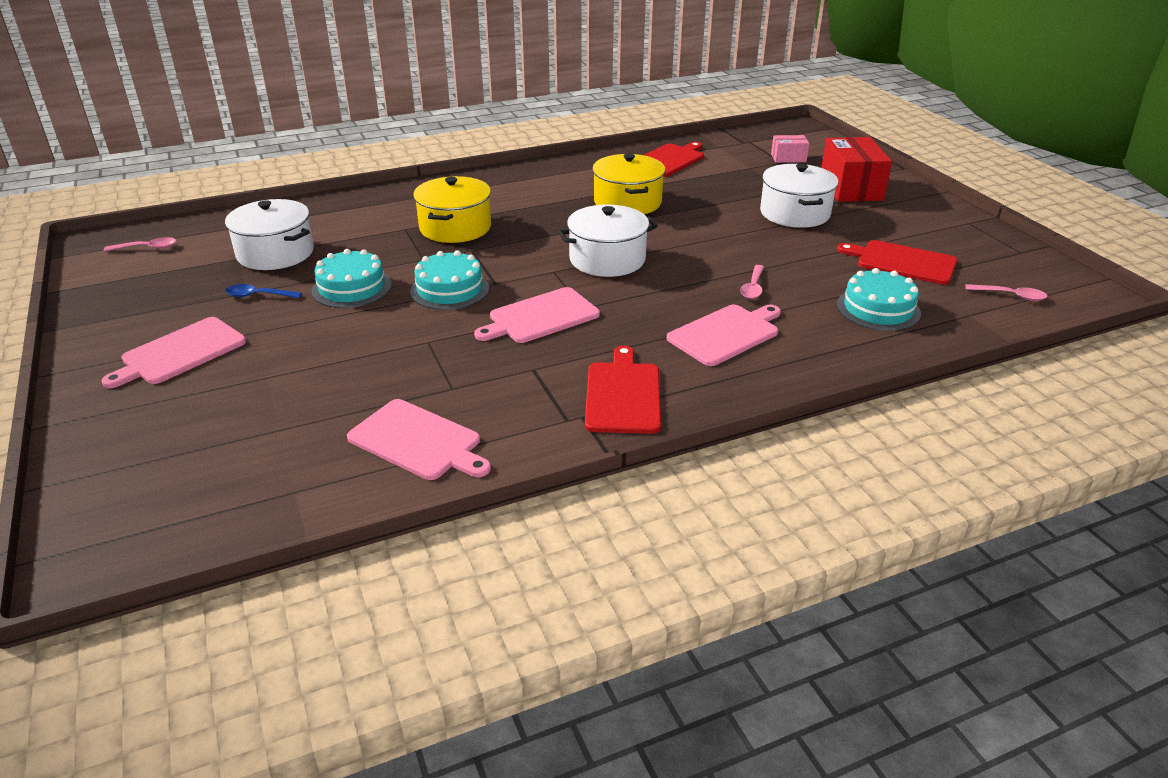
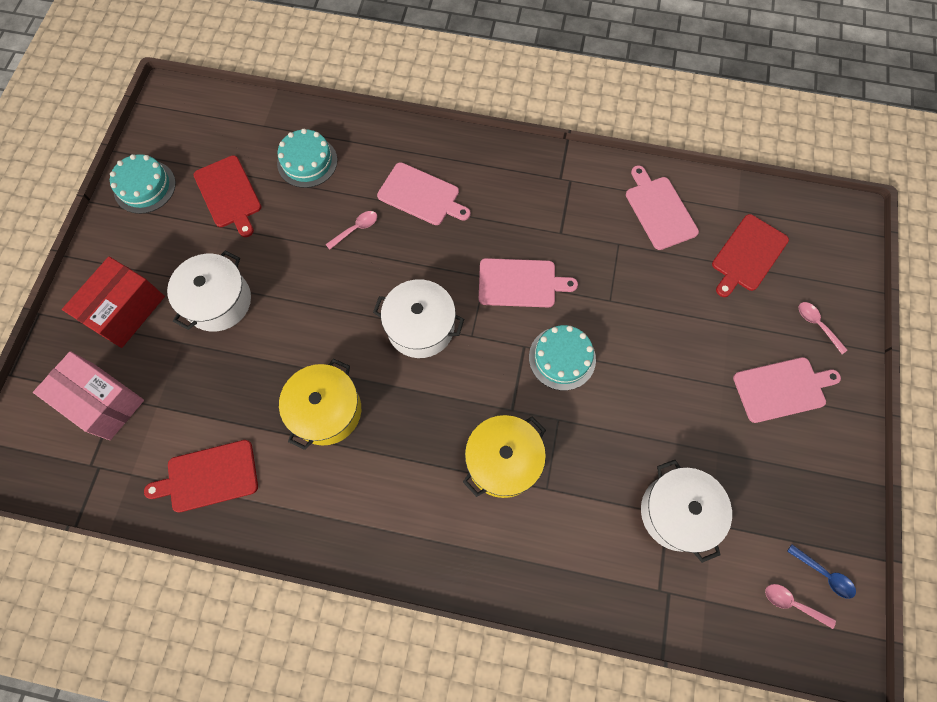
camera: 145 degrees left, 35 degrees up
(258, 295) = (709, 440): blue spoon -> blue spoon (824, 574)
(352, 288) = (633, 407): turquoise cake -> turquoise cake (145, 187)
(623, 395) = (526, 181): red cutting board -> red cutting board (748, 255)
(726, 334) = (421, 195): pink cutting board -> pink cutting board turned 150 degrees counterclockwise
(788, 158) = (102, 401): pink box -> pink box, size x1.92
(1010, 296) = (216, 125): pink spoon -> pink spoon (817, 325)

